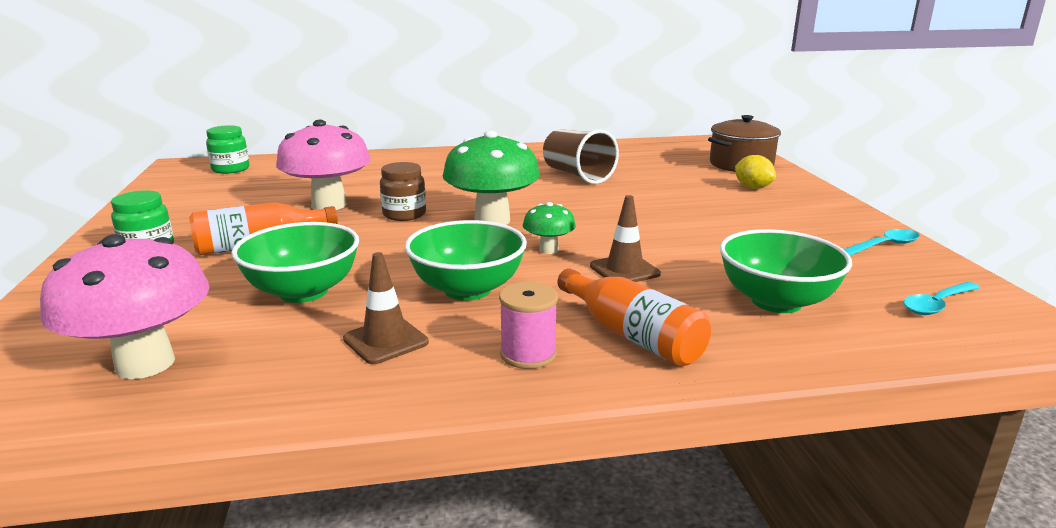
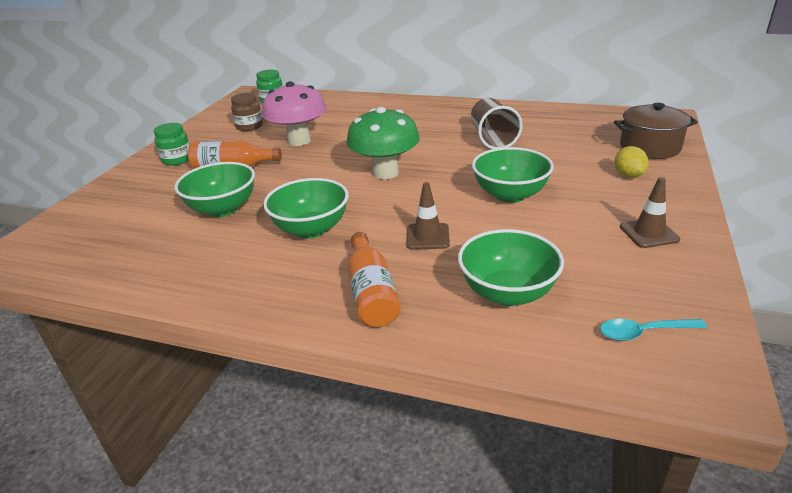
camera: 30 degrees right, 10 degrees up
(145, 364) = (112, 240): pink mushroom -> none
(385, 341) = (230, 256): brown traffic cone -> brown traffic cone (649, 233)
(404, 214) = (335, 157): brown jar -> brown jar (249, 126)
(528, 354) = (294, 289): pink spool -> none
(548, 250) = (395, 207): green mushroom -> none
(662, 219) = (510, 195): none -> green bowl
(884, 246) = (674, 262): turquoise spoon -> none

